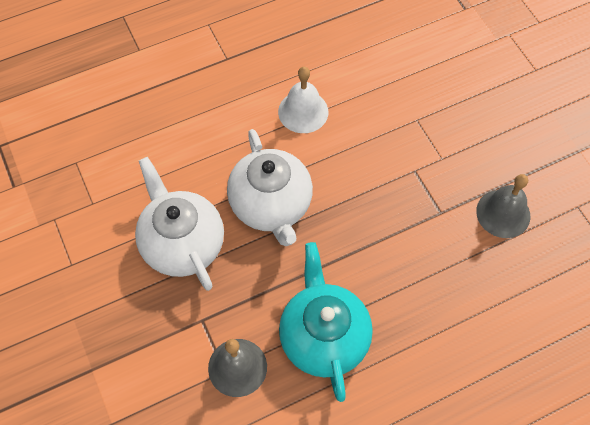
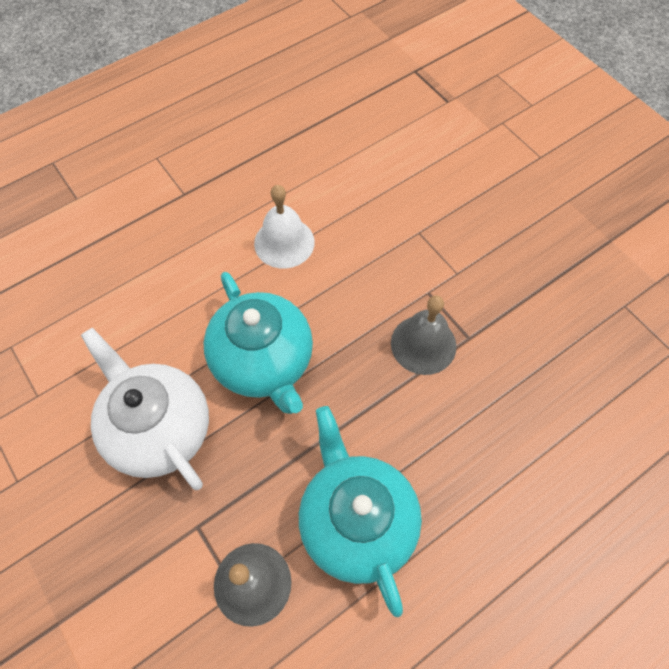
camera: 10 degrees left, 0 degrees up
(271, 206) = (264, 362): white teapot -> turquoise teapot
(503, 213) = (542, 327): grey bell -> grey bell (423, 344)

